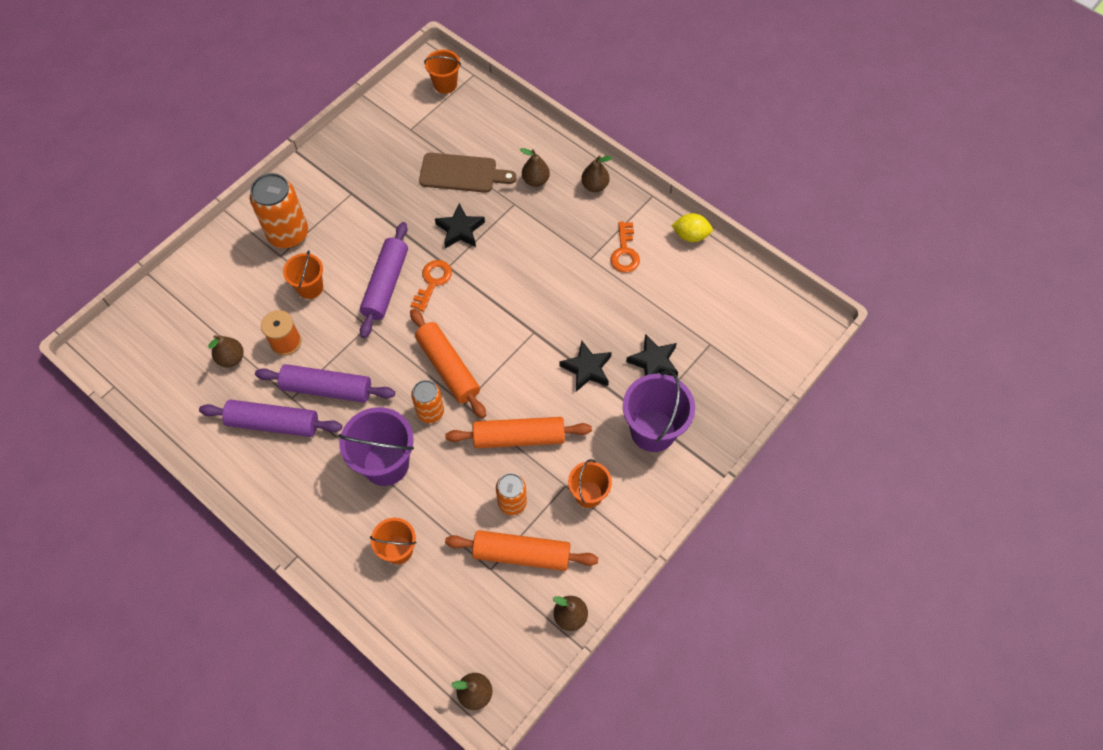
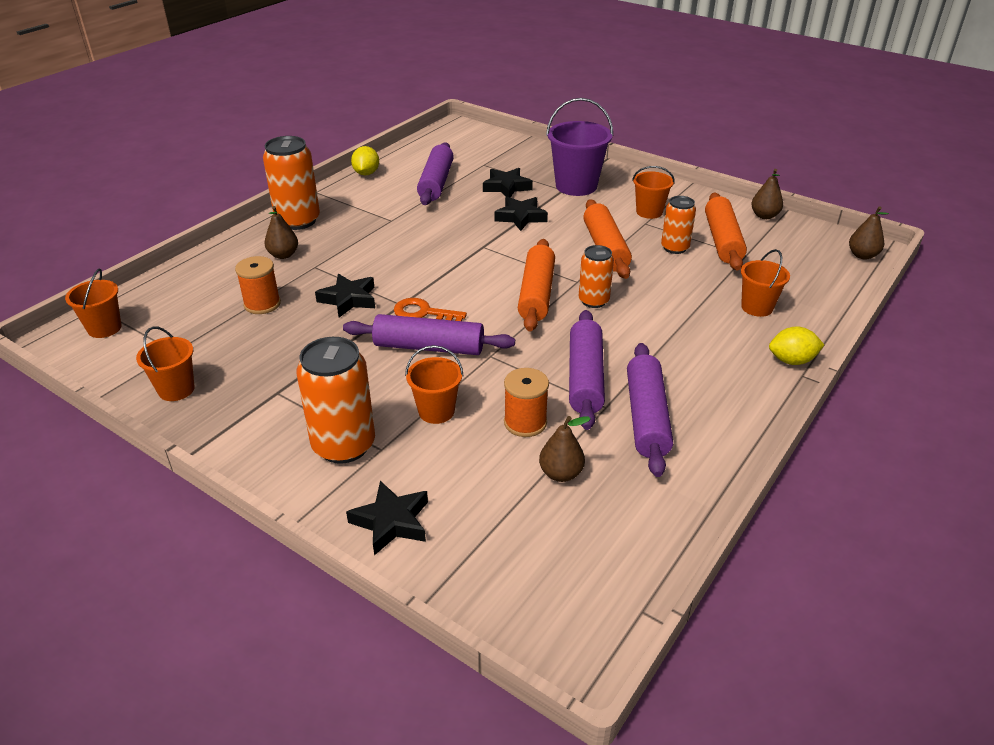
camera: 95 degrees left, 25 degrees down
(215, 261) = (391, 522): none -> black star
(317, 553) = (791, 361): none -> yellow lemon
(366, 137) = (176, 389): none -> orange bucket
(386, 464) = (666, 324): purple bucket -> none
(448, 368) = (536, 294): orange rolling pin -> orange rolling pin turned 45 degrees counterclockwise
(462, 173) = (262, 304): brown cutting board -> orange spool
(595, 186) = (298, 221): brown pear -> orange can
(625, 252) = (384, 203): orange key -> none
(666, 297) = (436, 183): none -> purple rolling pin

